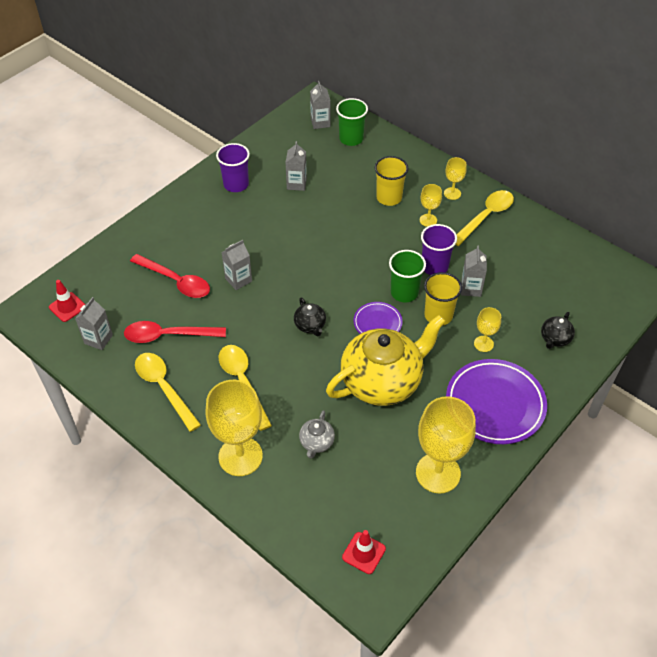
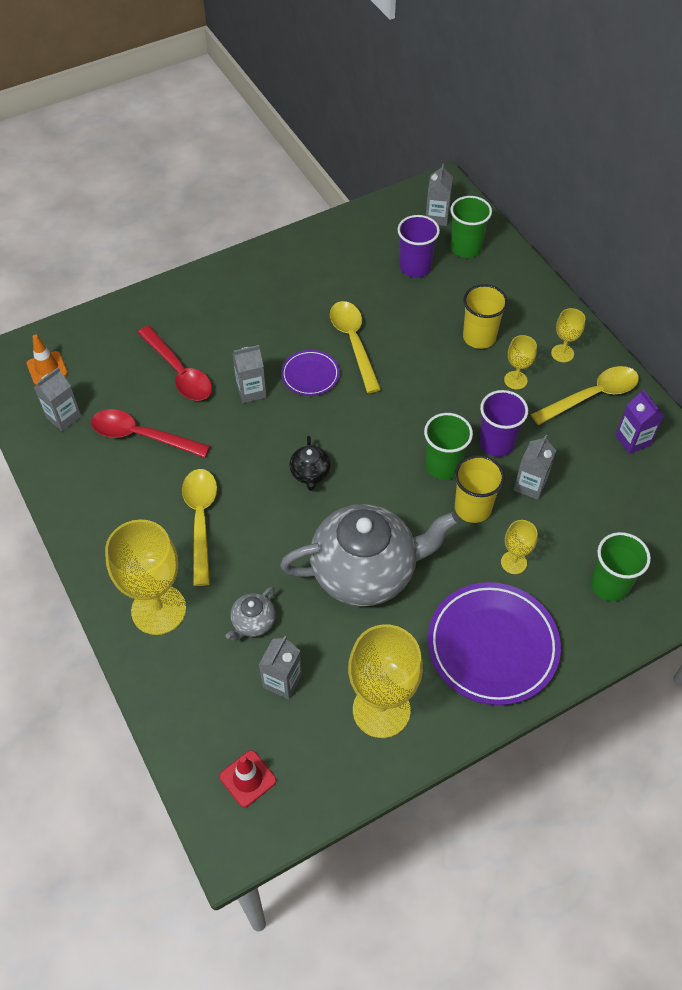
camera: 20 degrees right, 5 degrees up
(67, 307) = (47, 368): red traffic cone -> orange traffic cone
(164, 388) = (110, 498): yellow spoon -> yellow spoon (353, 342)
(236, 184) = (300, 270): purple cup -> purple cup (415, 267)
(296, 184) = (373, 289): grey carton -> grey carton (282, 681)
(377, 323) = (393, 495): purple plate -> purple plate (310, 375)
(382, 382) = (366, 572): yellow teapot -> grey teapot
(526, 239) = (632, 440): none -> purple carton
(555, 339) = (609, 585): black teapot -> green cup

